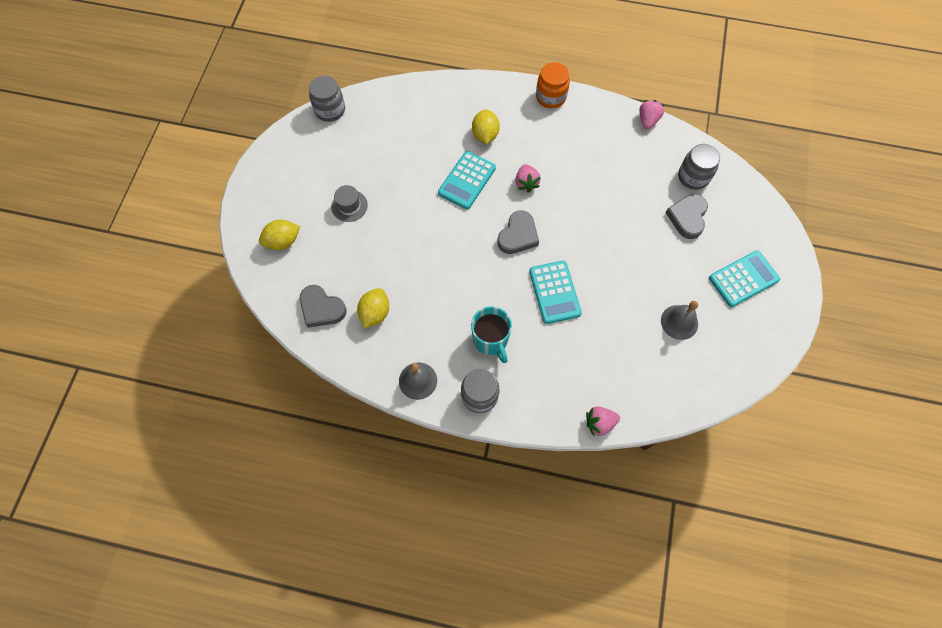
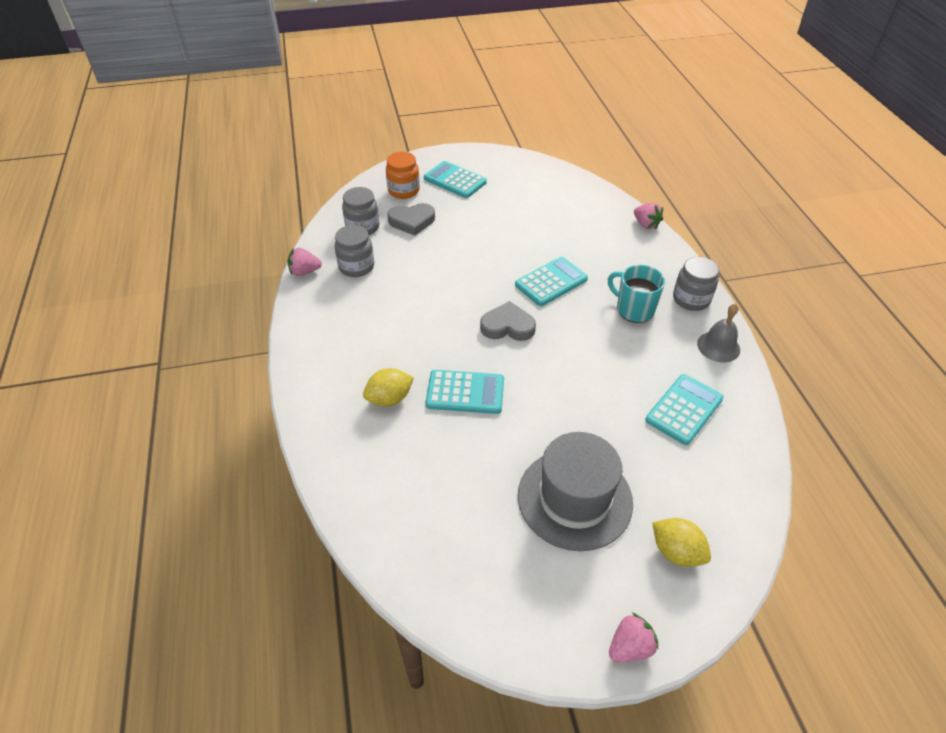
camera: 115 degrees left, 20 degrees down
(321, 308) = (721, 462): grey heart -> none
(330, 110) = (435, 604): grey jar -> grey jar (356, 267)
(349, 206) = (574, 498): grey hat -> grey hat, size x2.18
(375, 313) = (684, 409): yellow lemon -> turquoise calculator
(491, 340) = (634, 309): turquoise mug -> turquoise mug turned 90 degrees counterclockwise
(526, 183) = (438, 340): pink strawberry -> pink strawberry (630, 647)
(551, 97) = (303, 357): orange jar -> orange jar (403, 190)
(679, 322) = (521, 204): grey bell -> none

